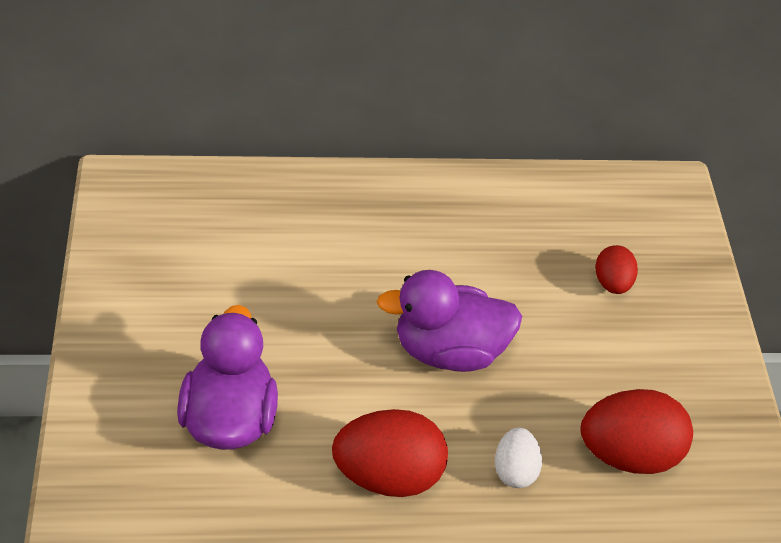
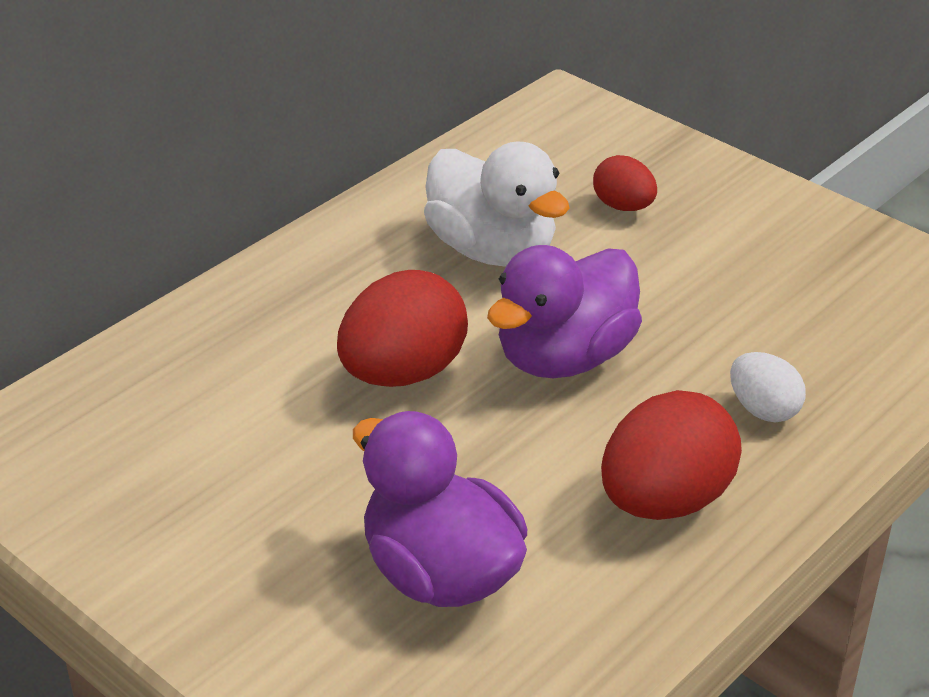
camera: 40 degrees left, 10 degrees down
(498, 255) = (492, 250): none -> white duck
(629, 454) = (831, 326): red egg -> red egg (403, 373)

